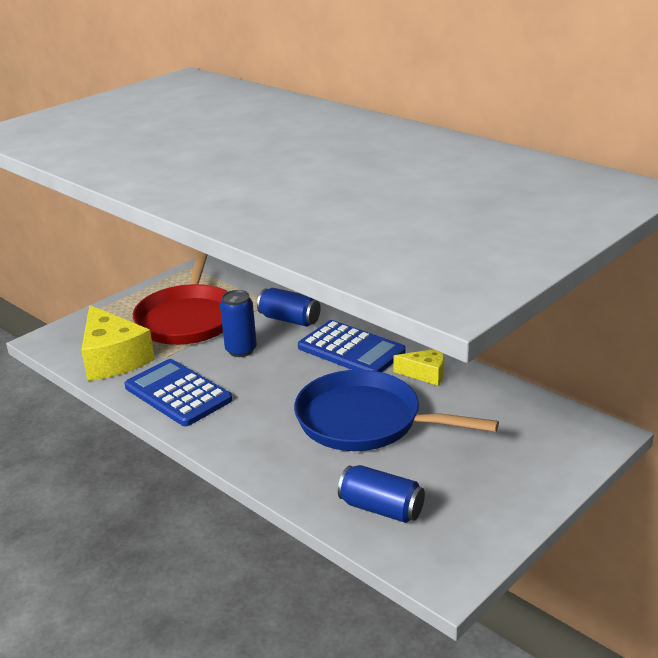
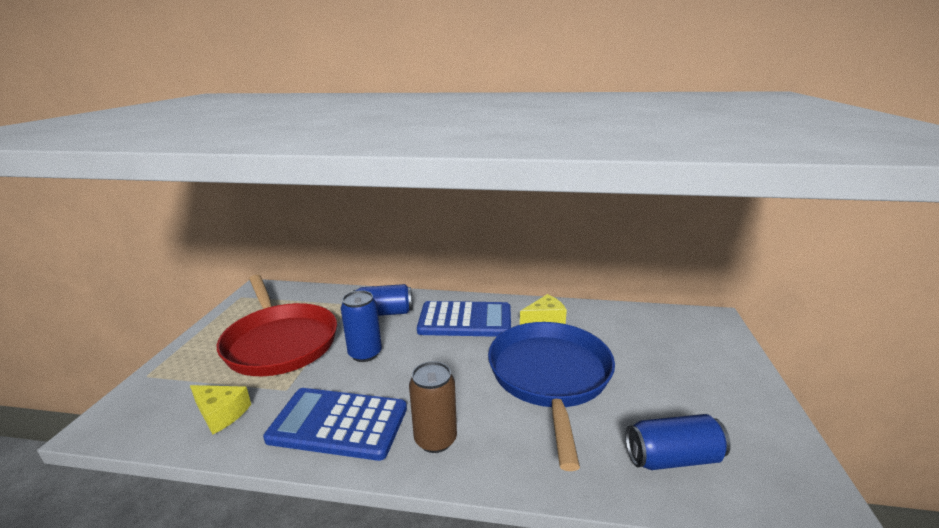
camera: 35 degrees left, 5 degrees down
(113, 359) = (221, 414): yellow cheese -> yellow cheese, size x0.53
(230, 428) = (435, 439): none -> brown can
(365, 421) = (550, 376): blue pan -> blue pan turned 105 degrees clockwise

